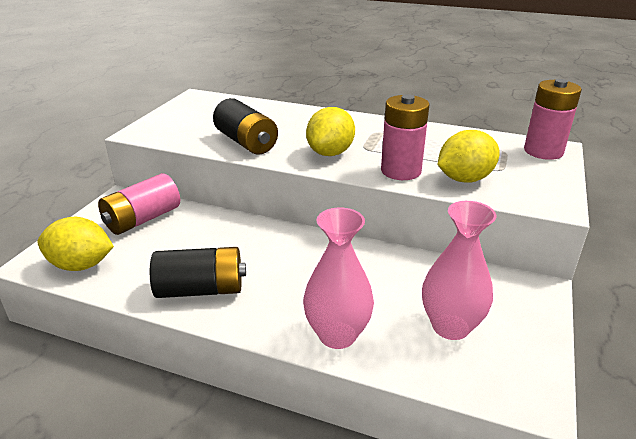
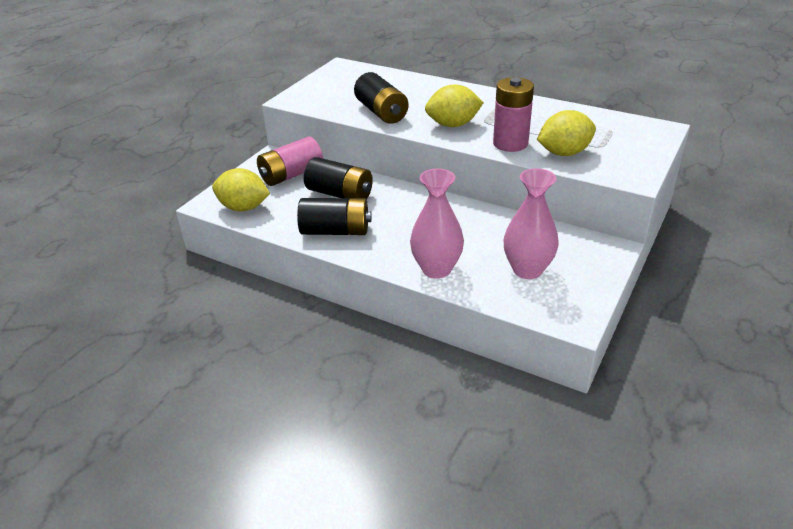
camera: 10 degrees right, 5 degrees up
(203, 240) = (340, 194): none -> black battery
(330, 153) = (453, 125): yellow lemon -> yellow lemon turned 45 degrees clockwise
(543, 151) = (647, 131): pink battery -> none

